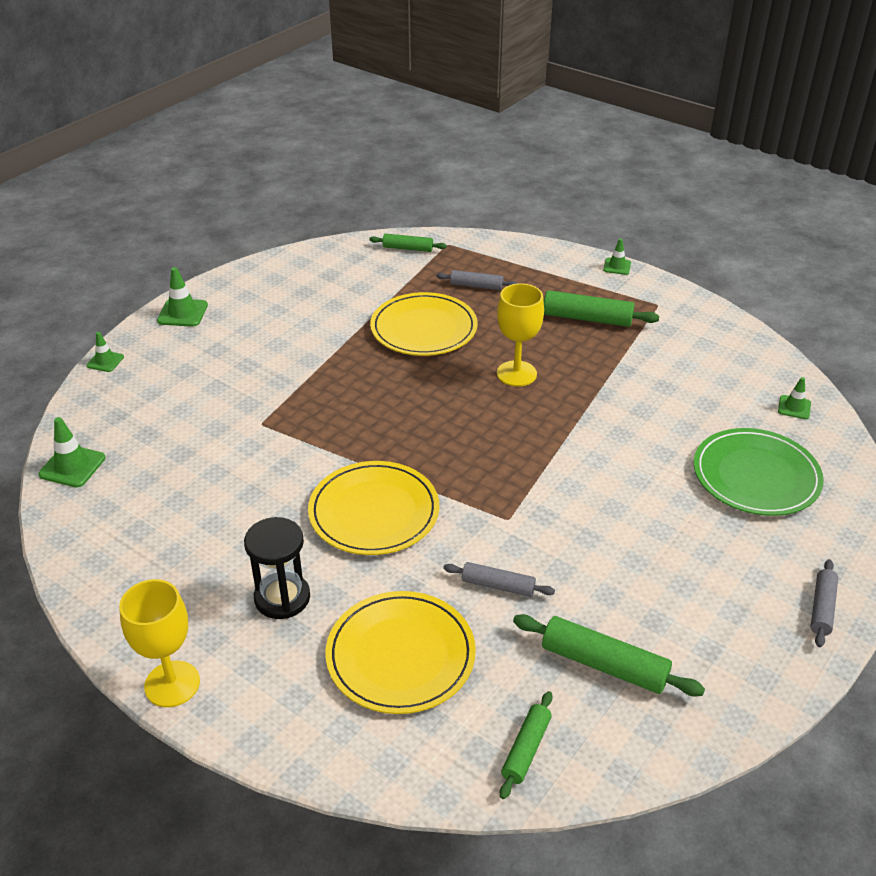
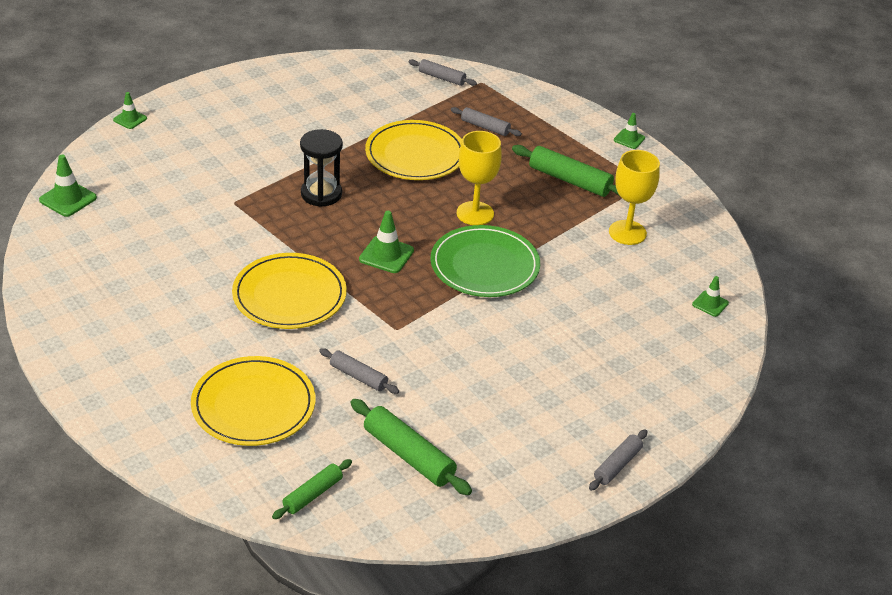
camera: 15 degrees right, 0 degrees up
(172, 684) = (74, 377): yellow goblet -> yellow goblet (627, 232)
(182, 313) = (212, 92): green traffic cone -> green traffic cone (386, 255)
(282, 598) = (184, 340): black hourglass -> black hourglass (321, 194)
(408, 248) = (442, 78): green rolling pin -> grey rolling pin
(756, 476) = (633, 351): green plate -> green plate (484, 265)

